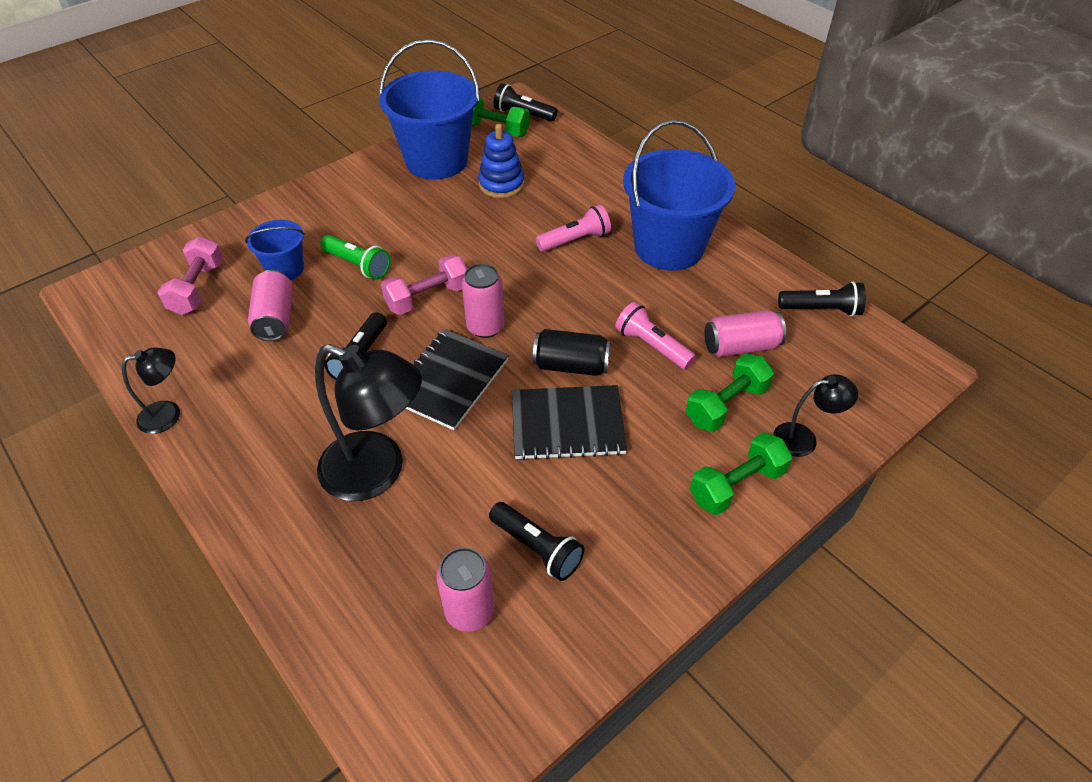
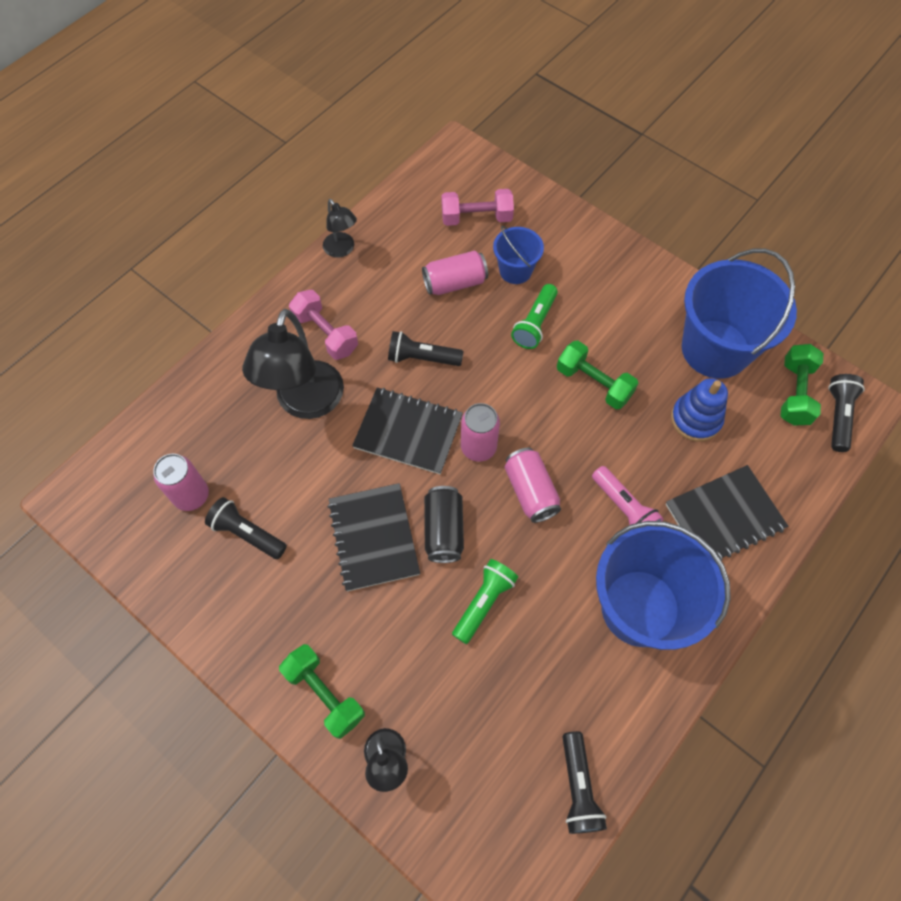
camera: 80 degrees right, 15 degrees up
(428, 297) = (505, 391): pink dumbbell -> pink dumbbell (326, 333)
(537, 548) = (247, 533): black flashlight -> black flashlight turned 90 degrees clockwise
(595, 186) = (724, 516): none -> black notebook
(651, 346) = (484, 602): pink flashlight -> green flashlight
(726, 405) = (418, 681): green dumbbell -> green dumbbell (594, 383)
(740, 346) = (501, 694): pink can -> pink can (530, 491)

